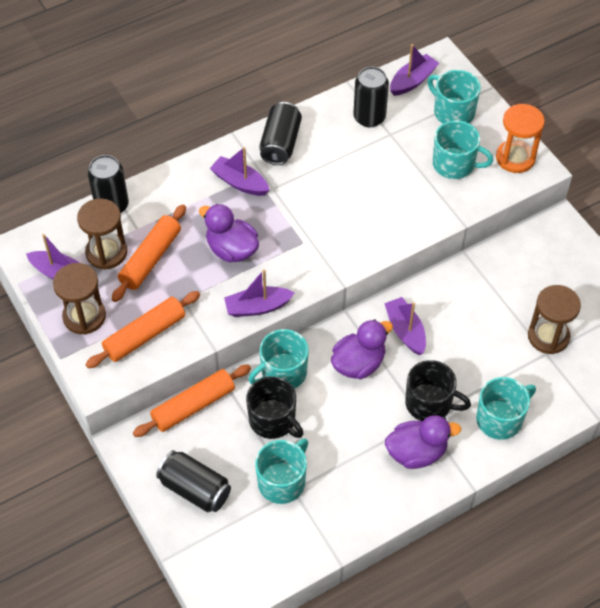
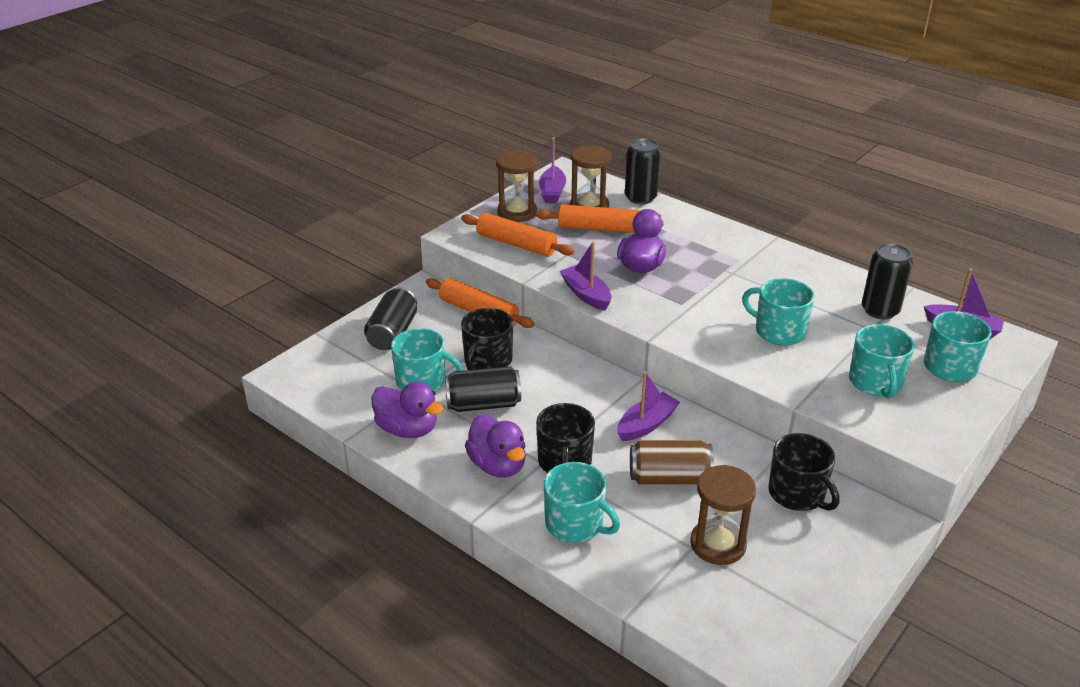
camera: 70 degrees right, 20 degrees down
(240, 182) = (722, 253): purple boat -> none
(280, 143) = (791, 265): black can -> black can (483, 404)
(283, 373) = (544, 354): turquoise mug -> turquoise mug (778, 331)
(358, 363) = (584, 400): purple duck -> purple duck (407, 429)
(471, 339) = (669, 478): none -> brown can
(515, 158) = (932, 428): orange hourglass -> none
(515, 267) = (797, 494): none -> black mug

